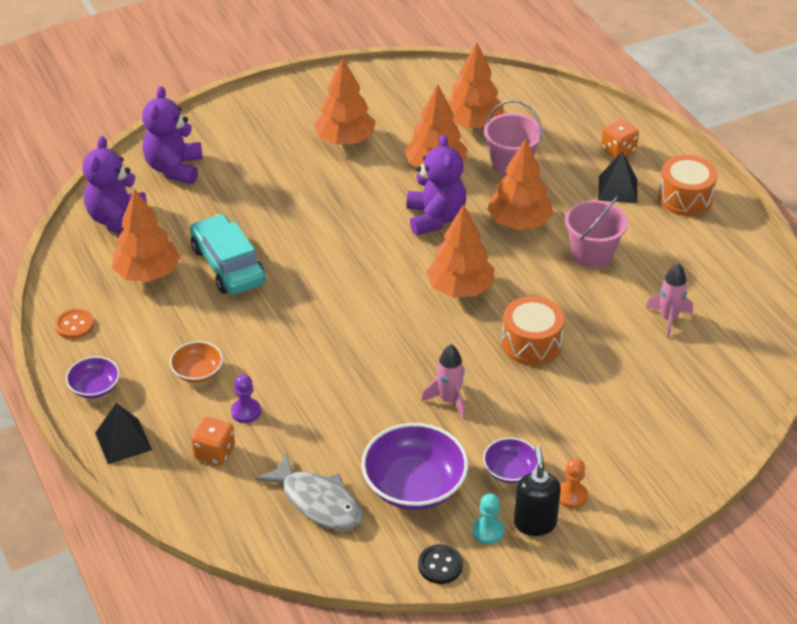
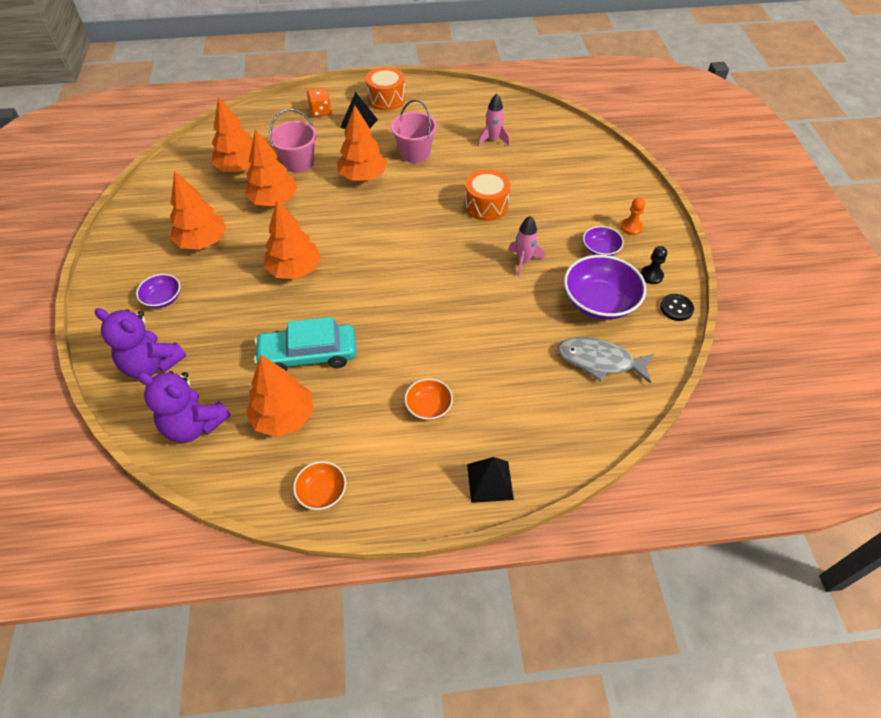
camera: 70 degrees left, 10 degrees up
(74, 325) = (322, 492): orange button -> orange bowl
(95, 387) = (413, 491): purple bowl -> purple bowl (163, 299)
(214, 452) = (526, 416): orange dice -> none
(246, 412) = (488, 383): purple pawn -> none
(318, 502) = (599, 361): grey fish -> grey fish turned 135 degrees counterclockwise
(435, 218) = (330, 216): purple teddy bear -> none
(460, 288) = (414, 224): orange tree -> orange tree (294, 270)
(488, 531) = (651, 275): turquoise pawn -> black pawn
(535, 523) = (650, 251): black soap dispenser -> none

